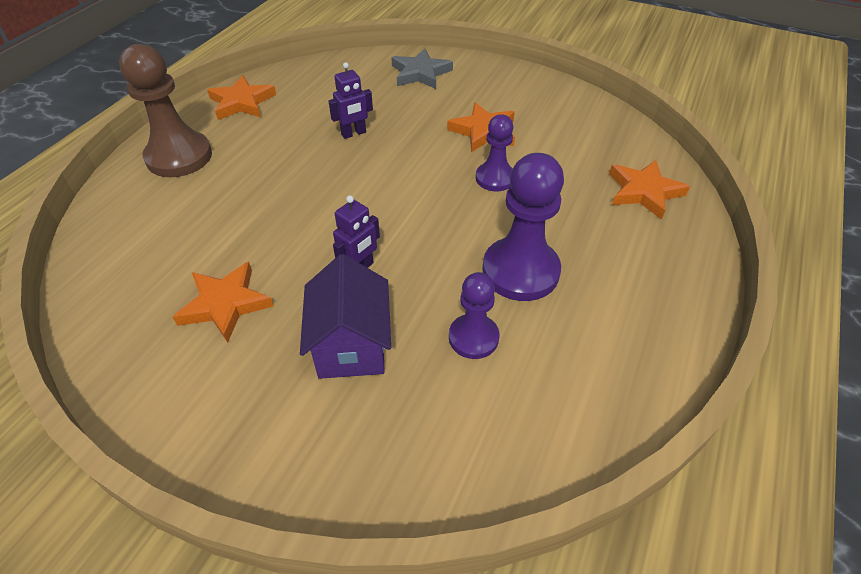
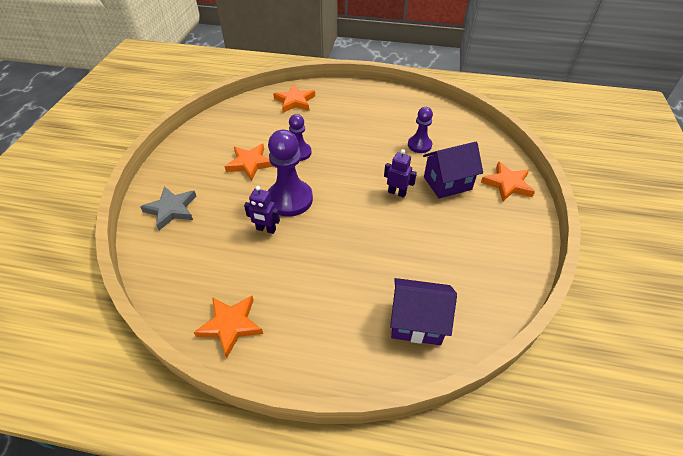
camera: 105 degrees left, 0 degrees up
(139, 229) = (416, 322): none -> purple house
(179, 157) = (325, 339): brown pawn -> none
(225, 304) = (451, 242): orange star -> orange star (507, 184)
(354, 133) = (266, 229): purple robot -> purple robot turned 150 degrees clockwise
(520, 271) = (371, 135): purple pawn -> purple pawn (290, 199)

